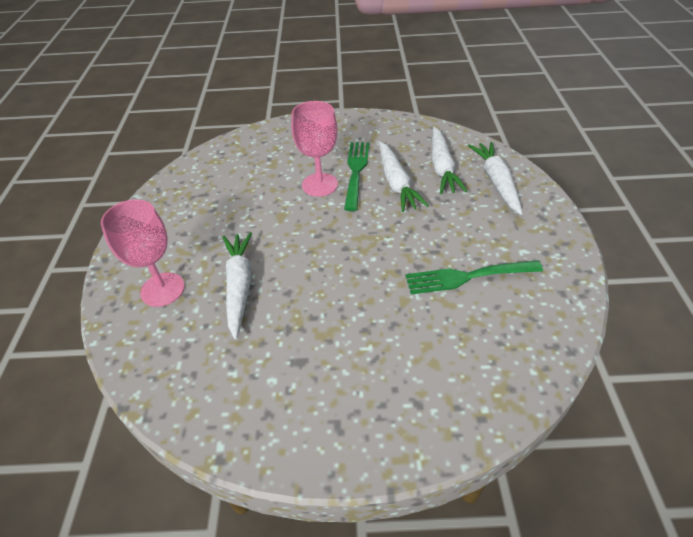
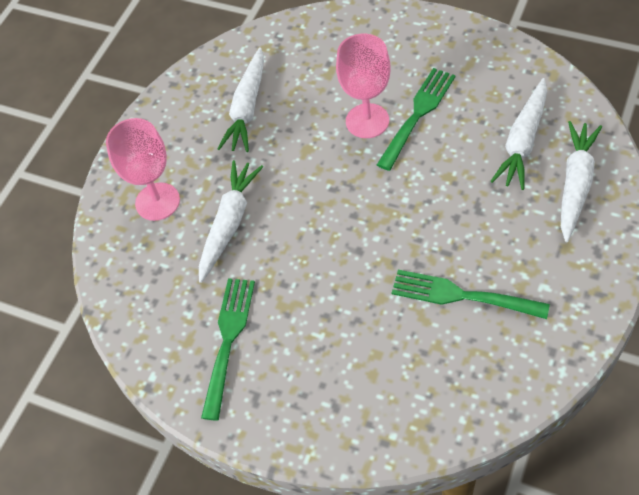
camera: 30 degrees right, 10 degrees up
(284, 382) = (228, 340): none -> green fork
(396, 183) = (455, 146): white carrot -> white carrot (247, 108)

